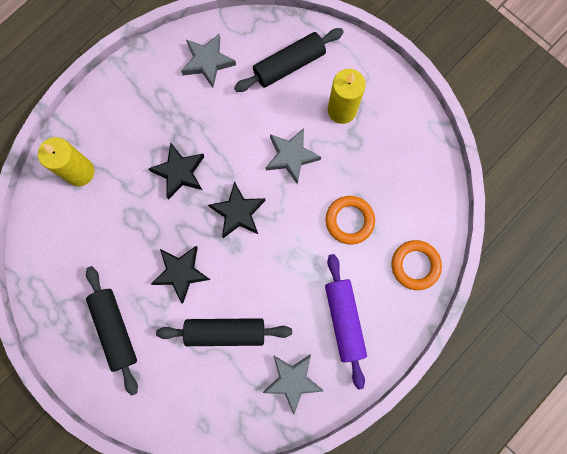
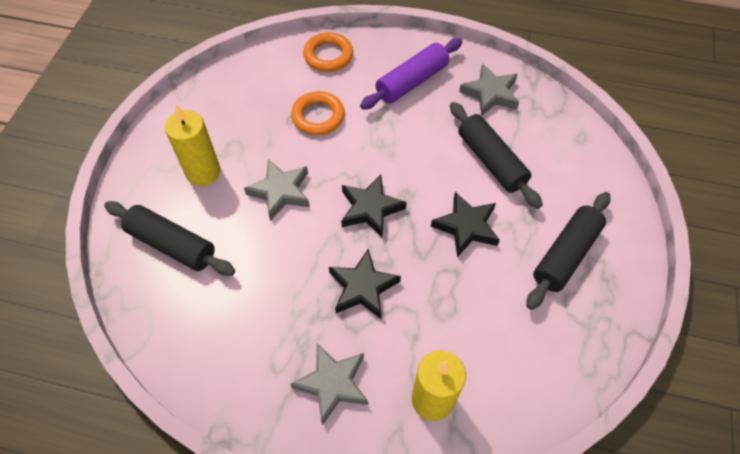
camera: 120 degrees left, 20 degrees down
(208, 62) = (208, 333): grey star -> grey star (332, 383)

